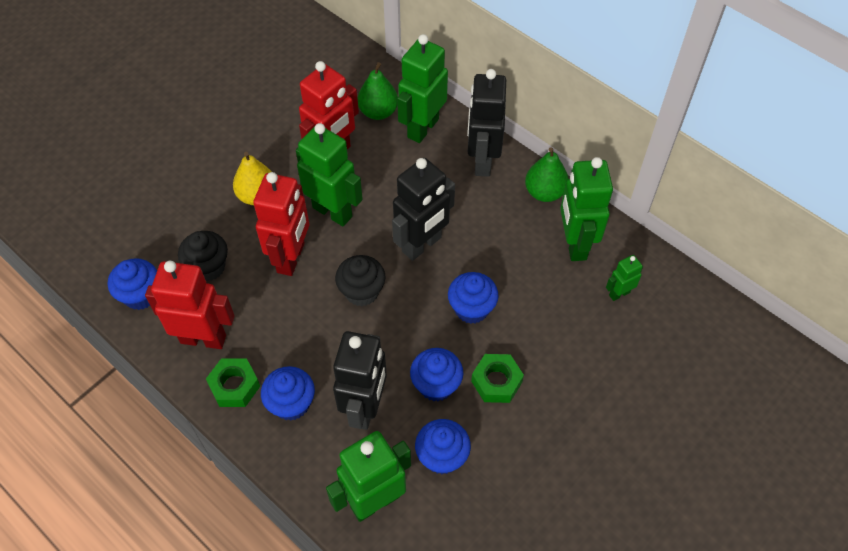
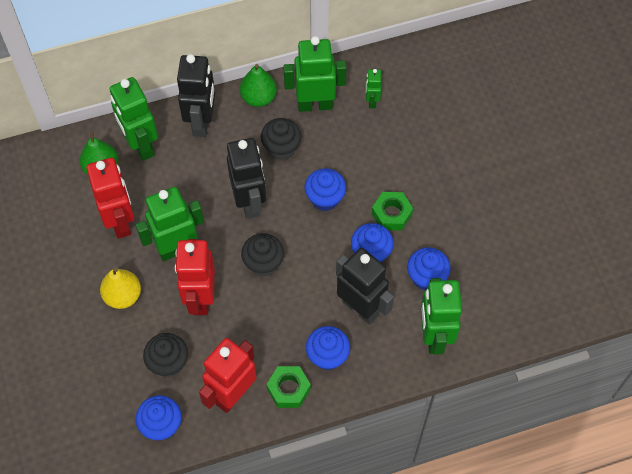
camera: 60 degrees left, 5 degrees up
(291, 258) = (200, 298): red robot -> red robot turned 135 degrees counterclockwise
(482, 161) = (202, 122): black robot -> black robot turned 120 degrees counterclockwise
(502, 240) = (281, 148): none -> black cupcake
(574, 244) = (315, 104): green robot -> green robot turned 150 degrees clockwise

